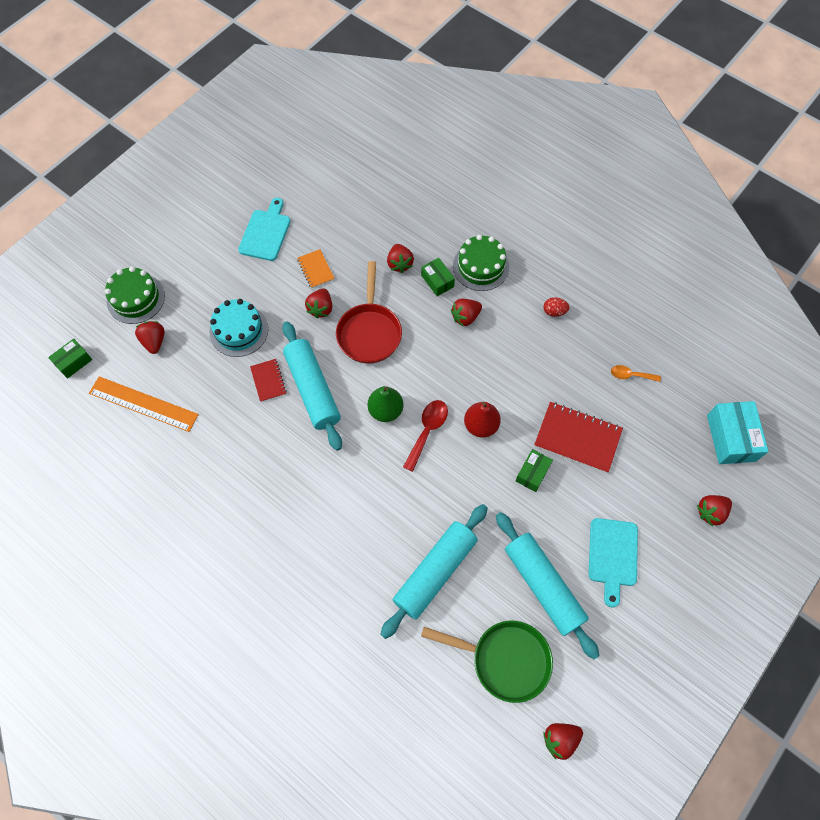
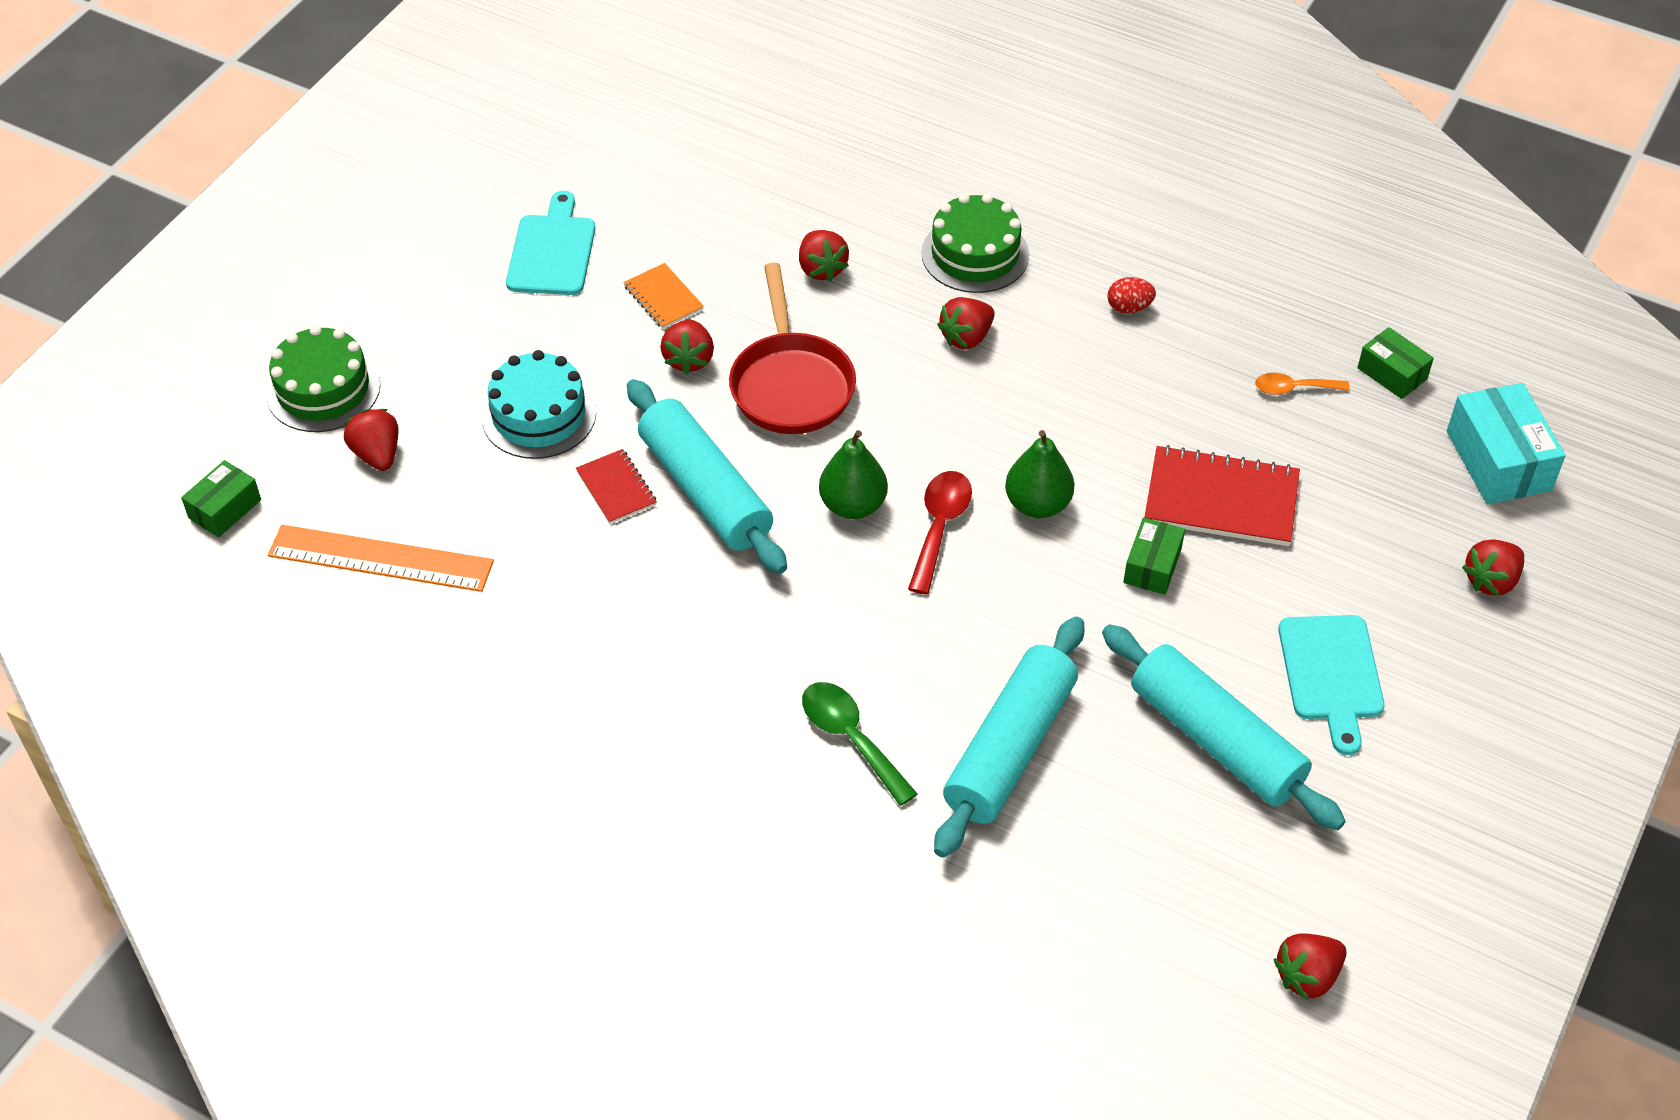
camera: 10 degrees left, 15 degrees down
(355, 552) = (851, 738): none -> green spoon
(437, 281) = (899, 287): green box -> green box (1392, 373)
(481, 425) = (1037, 504): red pear -> green pear
(505, 659) = (1174, 867): green pan -> none

